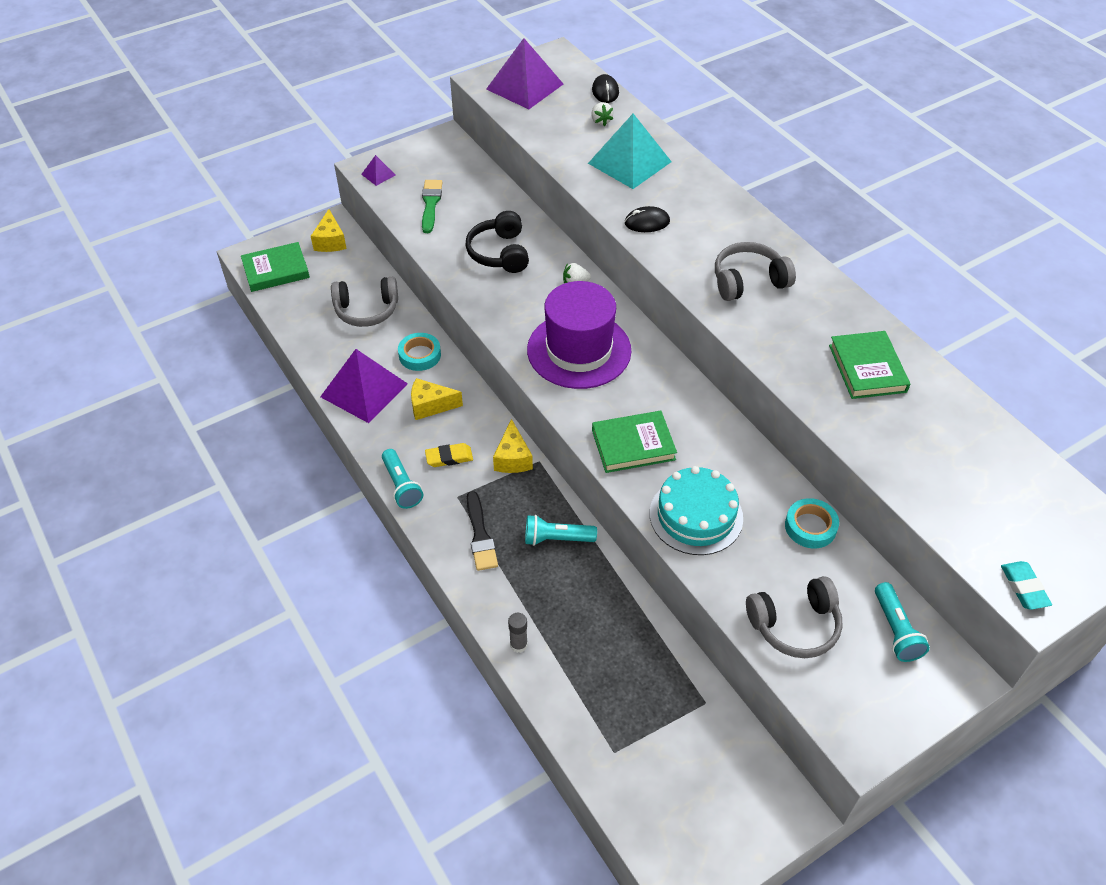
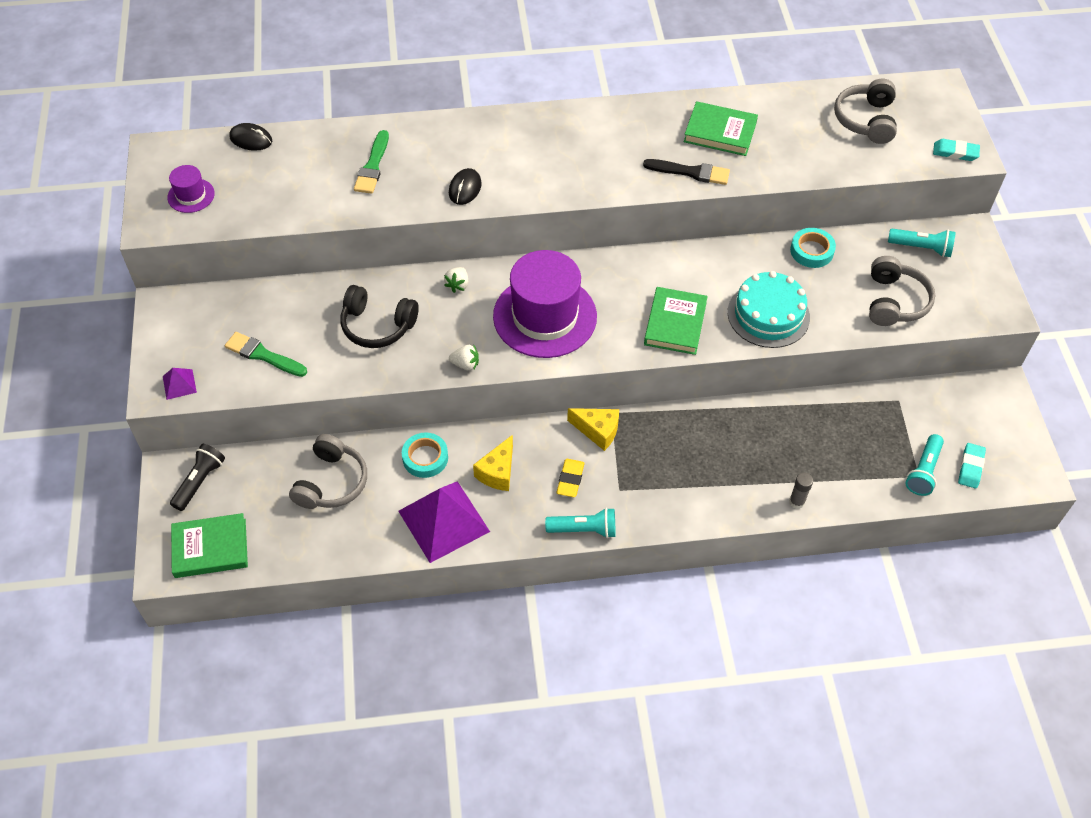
camera: 65 degrees left, 5 degrees up
(276, 270) = (210, 548): green book -> green book turned 75 degrees clockwise
(330, 241) = (200, 481): yellow cheese -> black flashlight
(480, 535) = (671, 488): black brush -> black brush (690, 172)
(524, 86) = (191, 195): purple pyramid -> purple hat
(556, 539) = (702, 433): turquoise flashlight -> turquoise flashlight (923, 471)
(601, 121) = (295, 161): white strawberry -> white strawberry (465, 364)
(629, 162) = (373, 166): turquoise pyramid -> green brush
(656, 805) = (970, 467): none -> turquoise eraser
(748, 281) = (582, 156): grey headphones -> grey headphones (866, 120)

